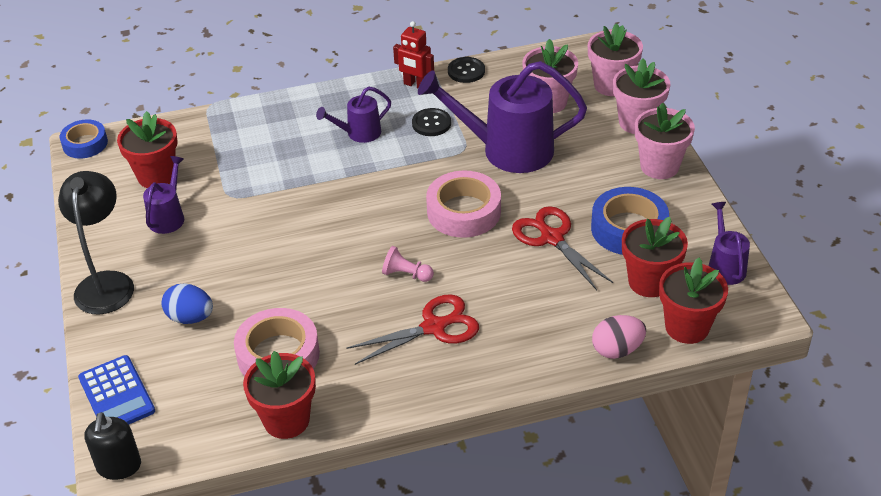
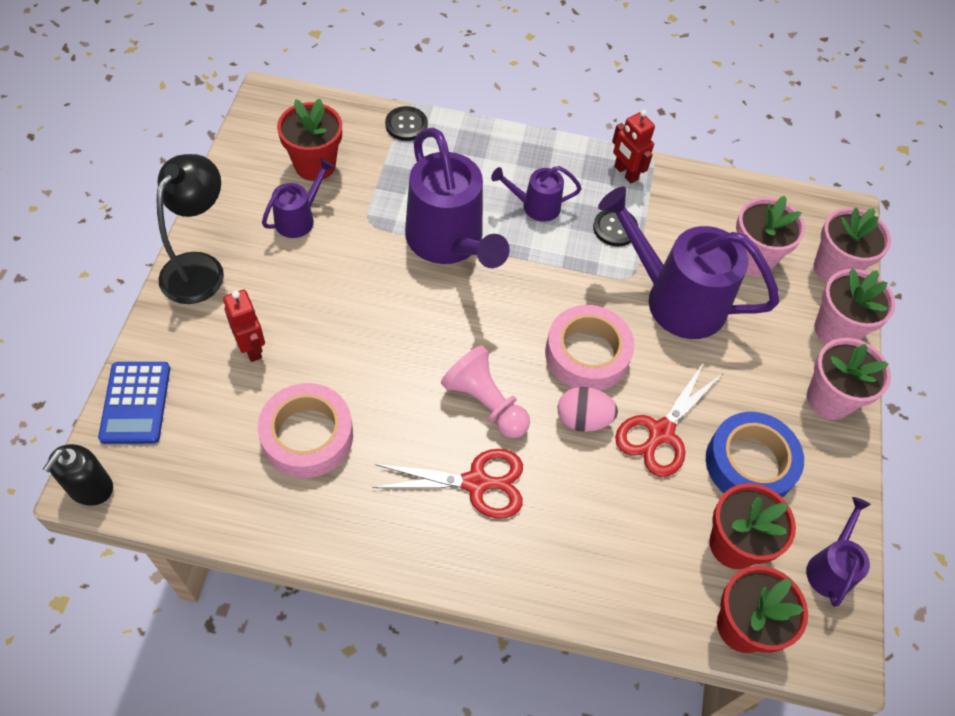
camera: 20 degrees right, 15 degrees up
(85, 144) = (272, 97): blue tape -> none
(190, 317) = (252, 348): blue egg -> red robot
(286, 420) = (270, 519): red flower pot -> none
(306, 184) = (449, 243): none -> purple watering can
(406, 274) = (485, 403): pink pawn -> pink pawn, size x1.67
(466, 71) = (687, 179): black button -> black button (406, 125)
(551, 237) = (660, 433): red scissors -> red scissors turned 135 degrees counterclockwise
(617, 350) = (649, 614): pink egg -> pink egg (583, 419)

